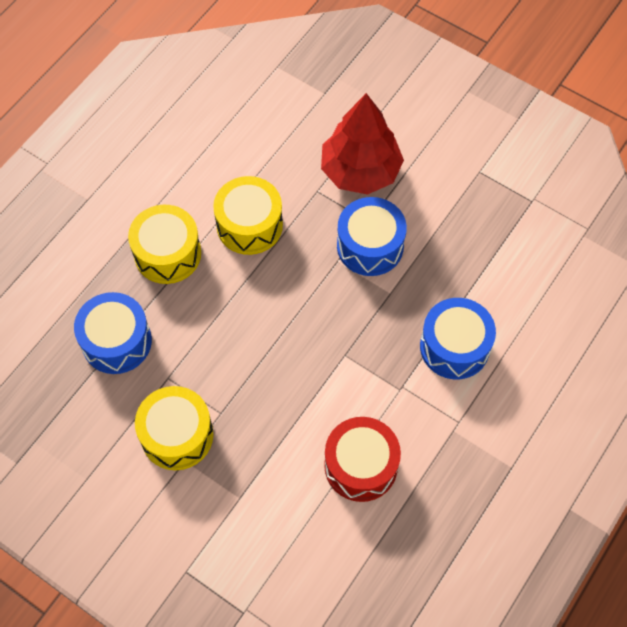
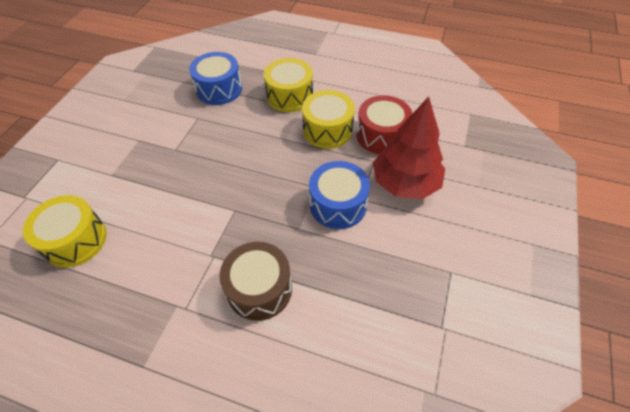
camera: 75 degrees right, 10 degrees down
(177, 435) = (156, 132): yellow drum -> yellow drum (75, 240)
(361, 466) = (138, 242): red drum -> red drum (381, 135)
(454, 347) = (259, 289): blue drum -> brown drum

